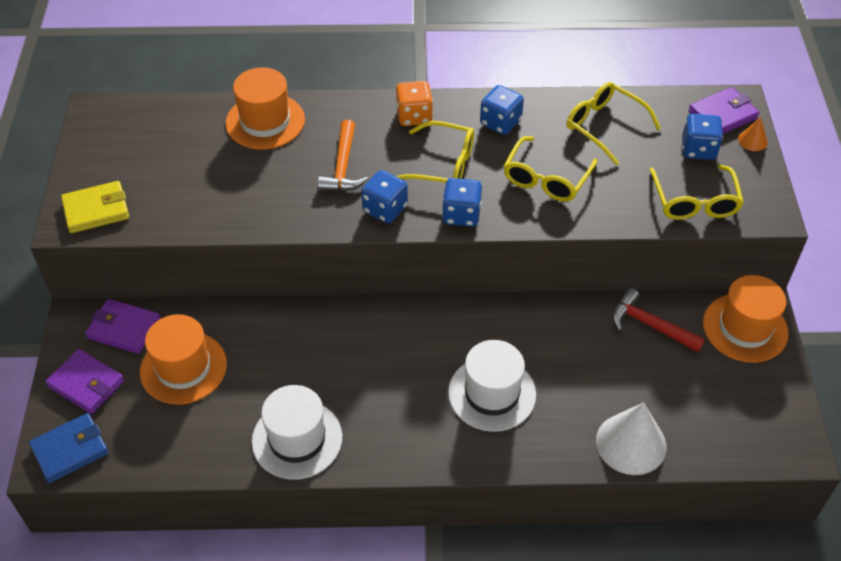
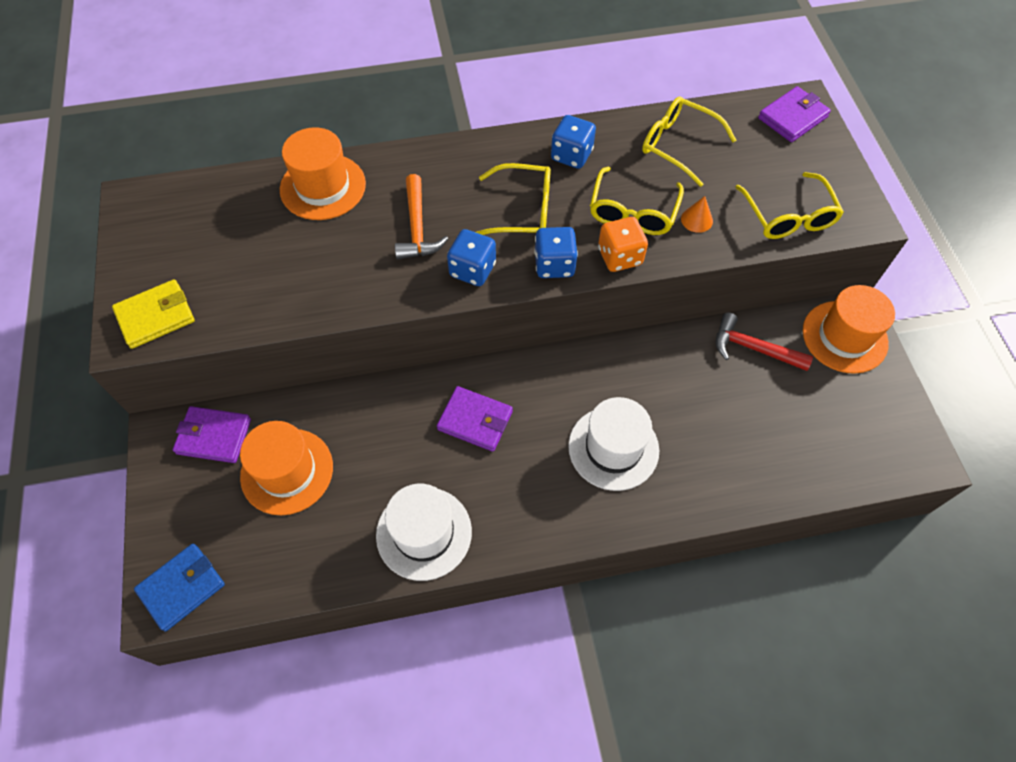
camera: 10 degrees left, 10 degrees up
(86, 384) = (185, 507): purple wallet -> purple wallet (475, 421)
(414, 116) = (480, 160): orange dice -> orange dice (619, 256)
(631, 443) = (763, 480): white cone -> none
(698, 149) = (778, 158): blue dice -> none
(752, 140) = (829, 141): orange cone -> orange cone (696, 220)

